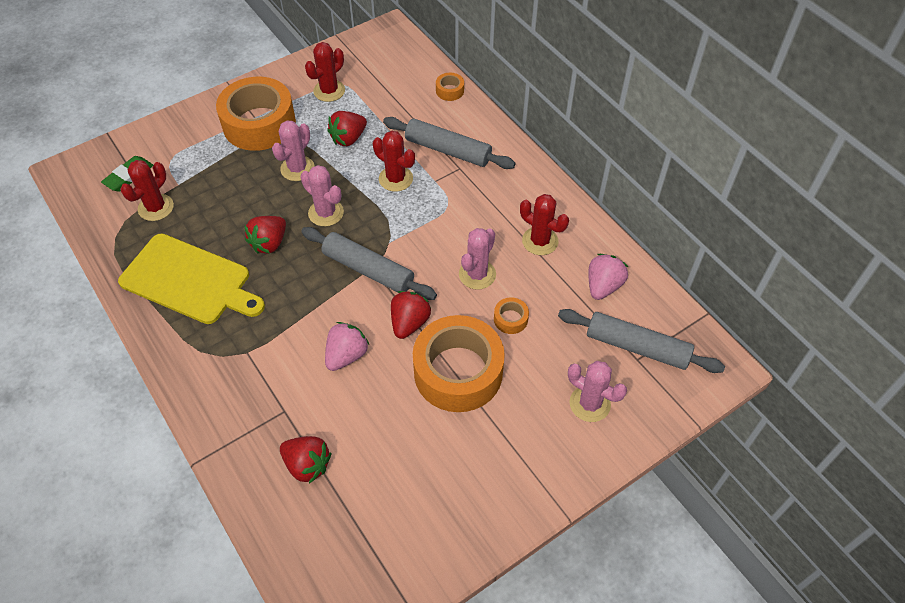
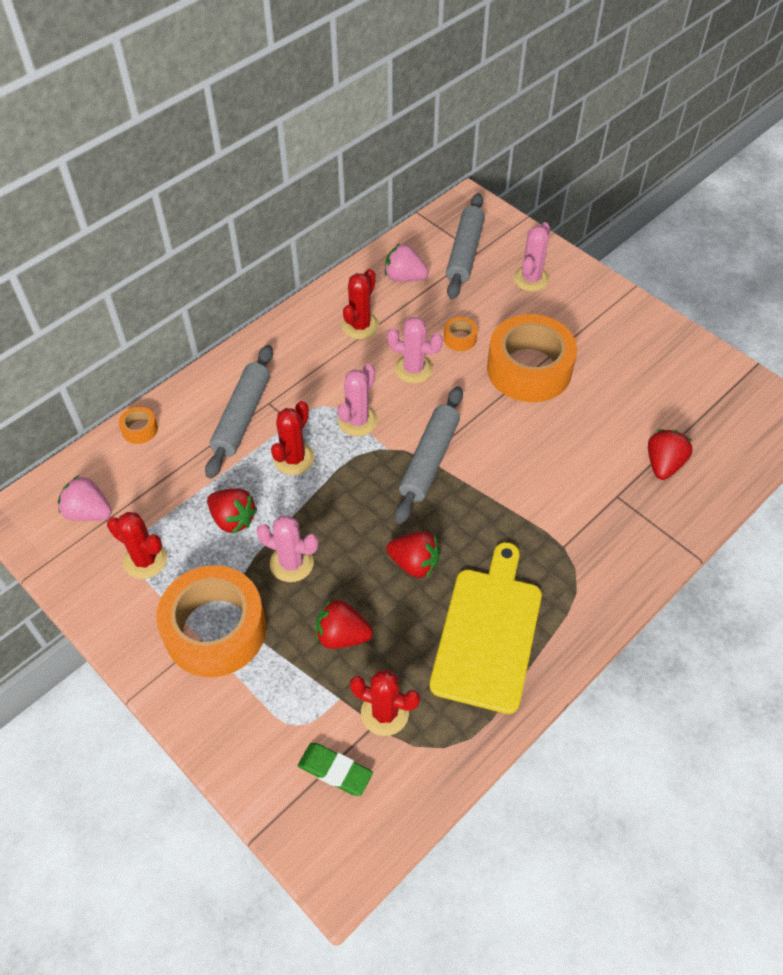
camera: 100 degrees left, 0 degrees up
(326, 213) = (358, 516): pink cactus -> pink cactus (357, 421)
(346, 355) = (539, 458): pink strawberry -> pink strawberry (89, 512)
(409, 323) = (486, 414): red strawberry -> red strawberry (342, 635)

